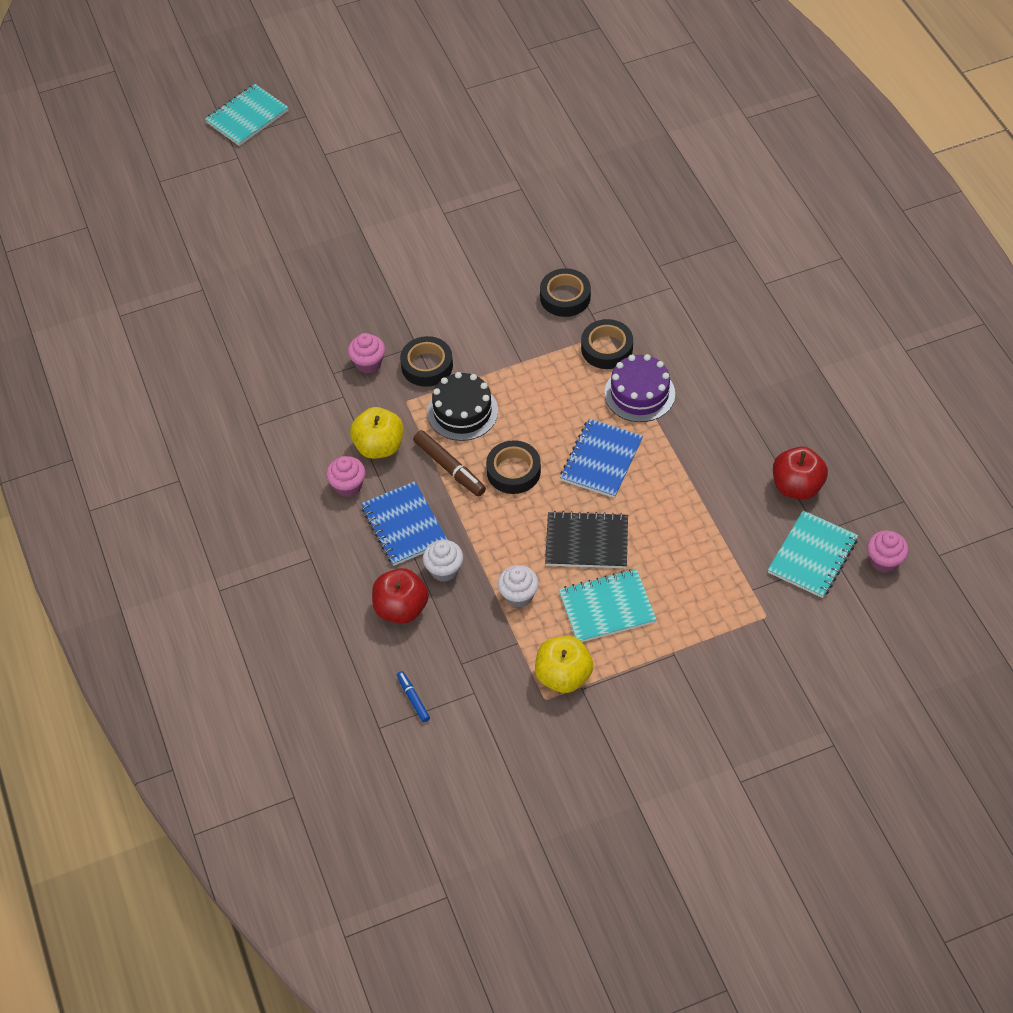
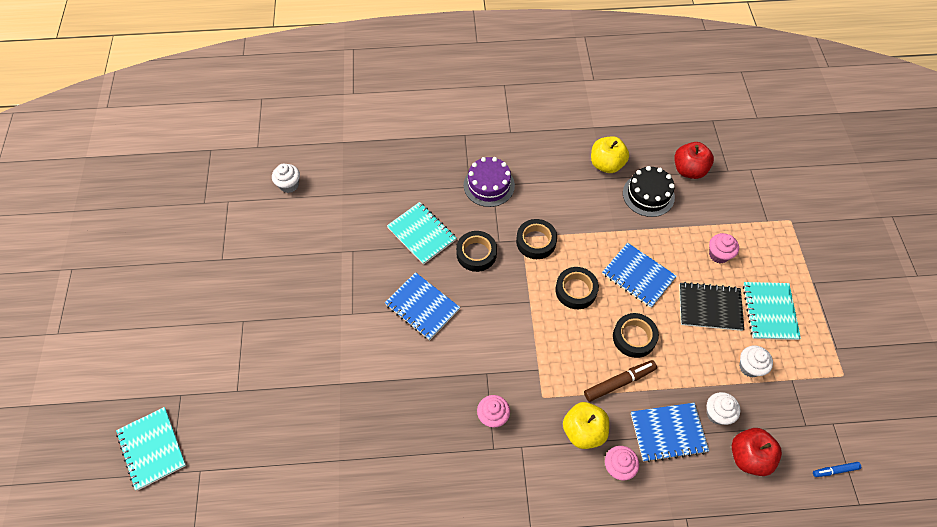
camera: 75 degrees left, 5 degrees up
(427, 366) = (510, 371): black tape -> black tape (576, 290)
(462, 412) = (566, 357): black cake -> black cake (648, 195)
(475, 268) = (422, 307): none -> blue notebook
(563, 676) = (824, 357): yellow apple -> yellow apple (606, 164)
(583, 107) = (289, 185): none -> white cupcake
(586, 542) = (710, 307): black notebook -> black notebook turned 75 degrees clockwise
(639, 393) = (584, 234): purple cake -> purple cake (489, 185)
(812, 556) = (746, 180): turquoise notebook -> turquoise notebook (421, 234)
(884, 561) = (757, 145): pink cupcake -> pink cupcake (718, 254)

